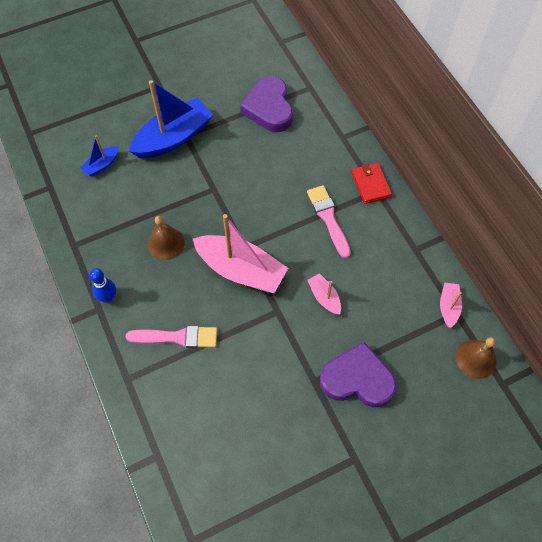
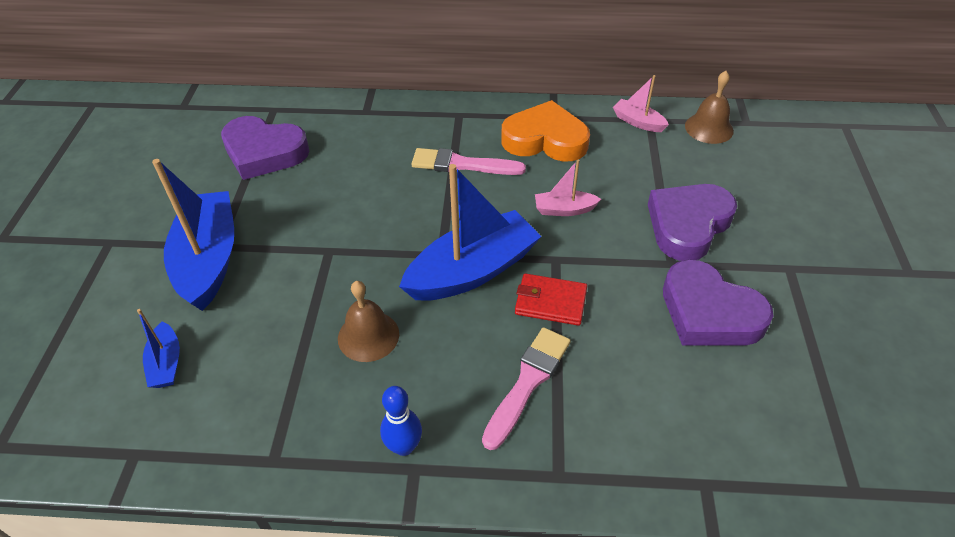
camera: 60 degrees left, 15 degrees down
(241, 270) = (472, 271): pink boat -> blue boat
(284, 418) = (709, 312): none -> purple heart
(371, 184) = (446, 115): red wallet -> red wallet (550, 302)
(387, 255) = (545, 139): none -> orange heart

